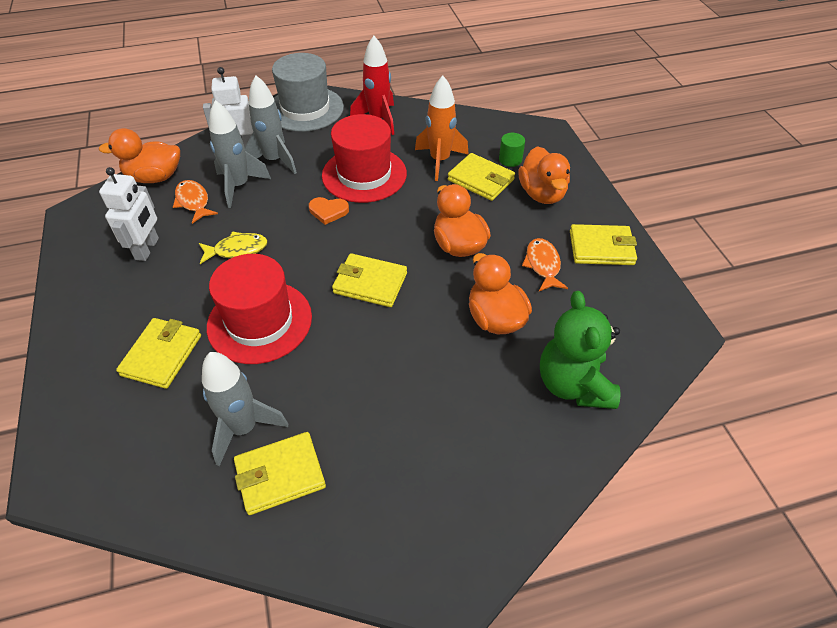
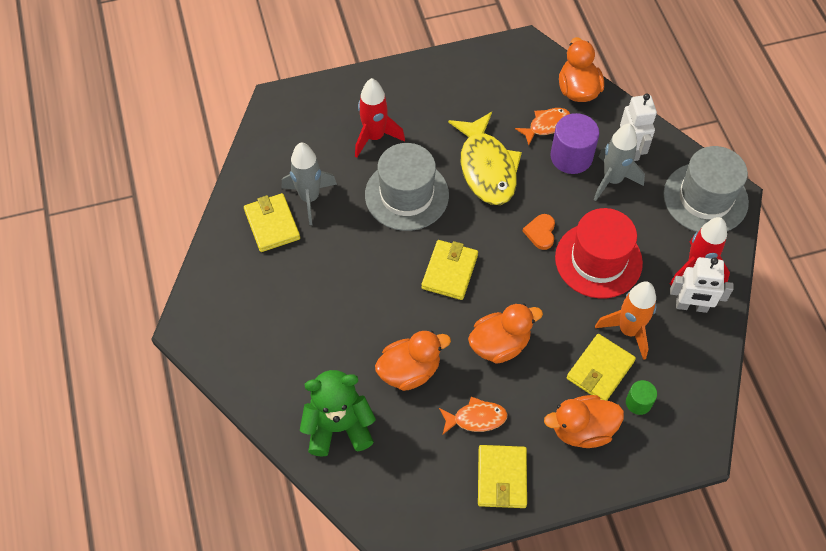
camera: 90 degrees right, 10 degrees up
(147, 249) = (485, 104): white robot -> white robot (691, 306)
(161, 355) = (374, 137): yellow wallet -> red rocket
(237, 250) = (487, 168): yellow fish -> yellow fish, size x1.89
(239, 186) = (571, 157): grey rocket -> purple cylinder
(260, 321) = (406, 195): red hat -> grey hat

